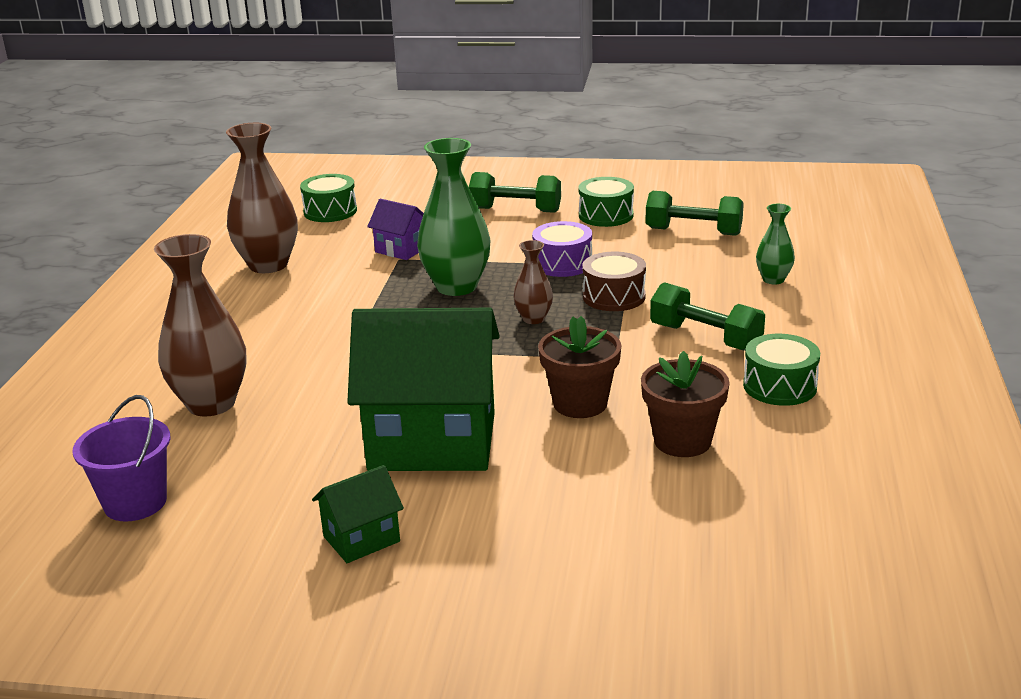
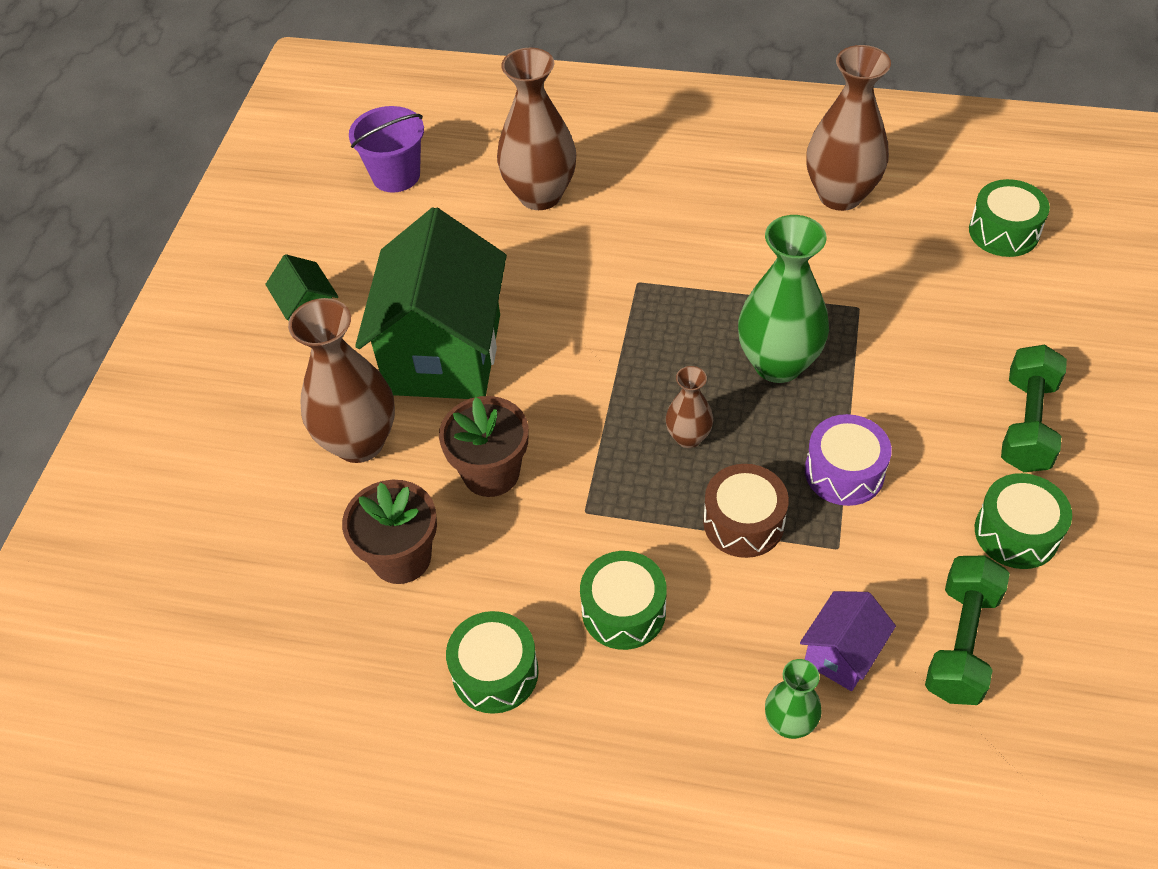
camera: 95 degrees right, 25 degrees up
(401, 249) = (885, 307): purple house -> purple house (842, 654)
(550, 480) = (359, 442): none -> brown vase
(705, 338) = (623, 611): green dumbbell -> green drum

